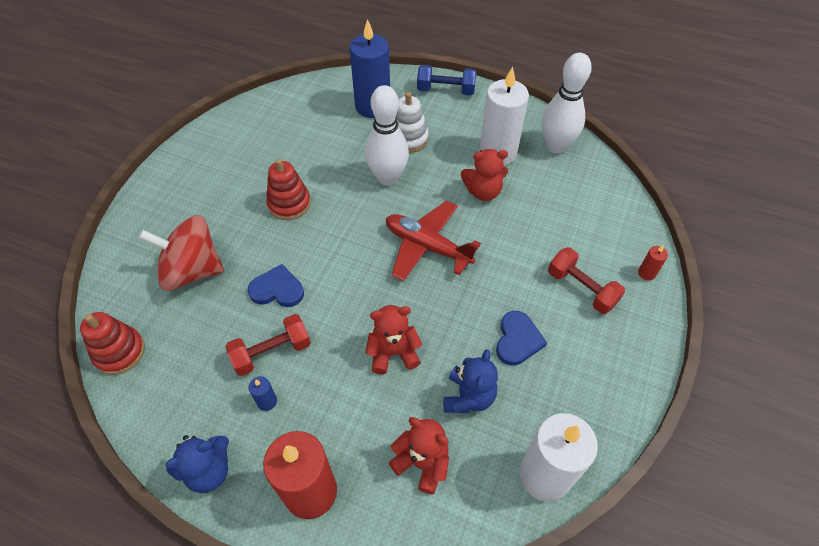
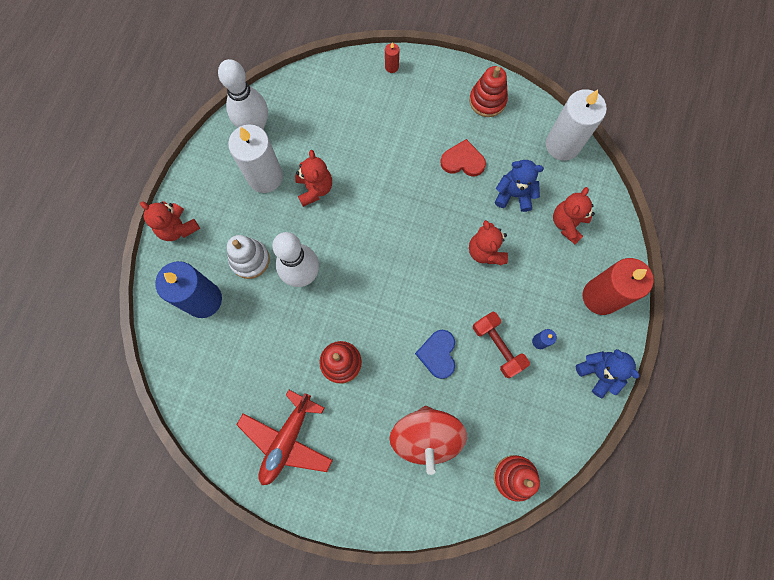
camera: 95 degrees left, 20 degrees up
(427, 246) = (380, 233): red plane -> red plane (287, 440)
(446, 90) = (178, 228): blue dumbbell -> red teddy bear
(517, 340) = (463, 161): blue heart -> red heart
(581, 288) = (411, 114): red dumbbell -> none
(609, 380) = (487, 101): none -> red stacking toy

